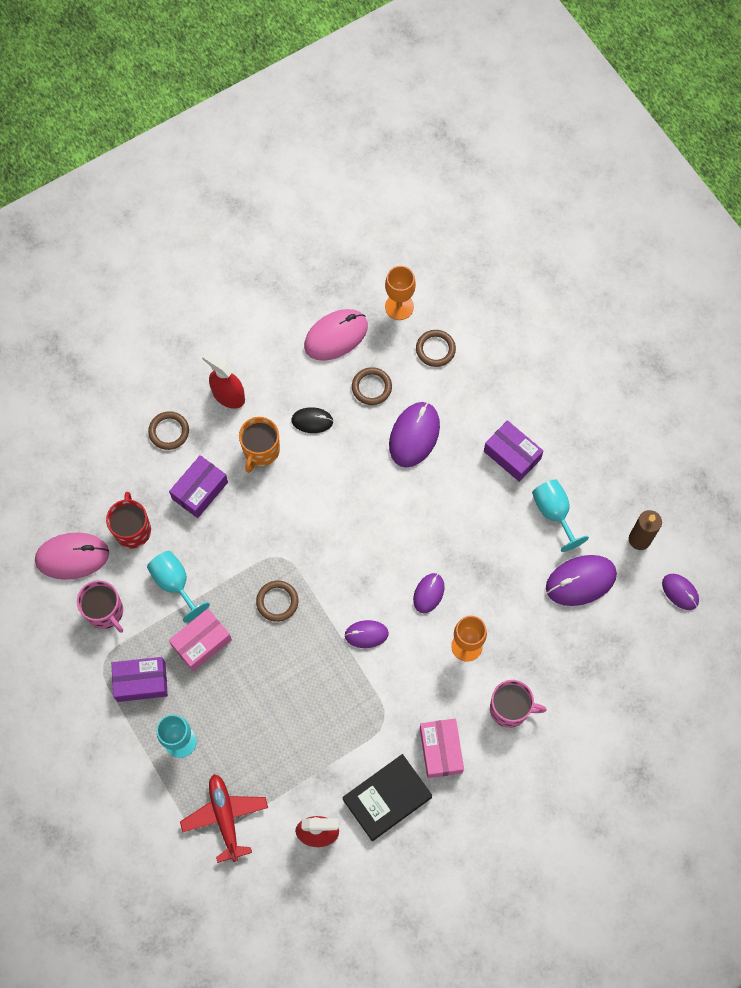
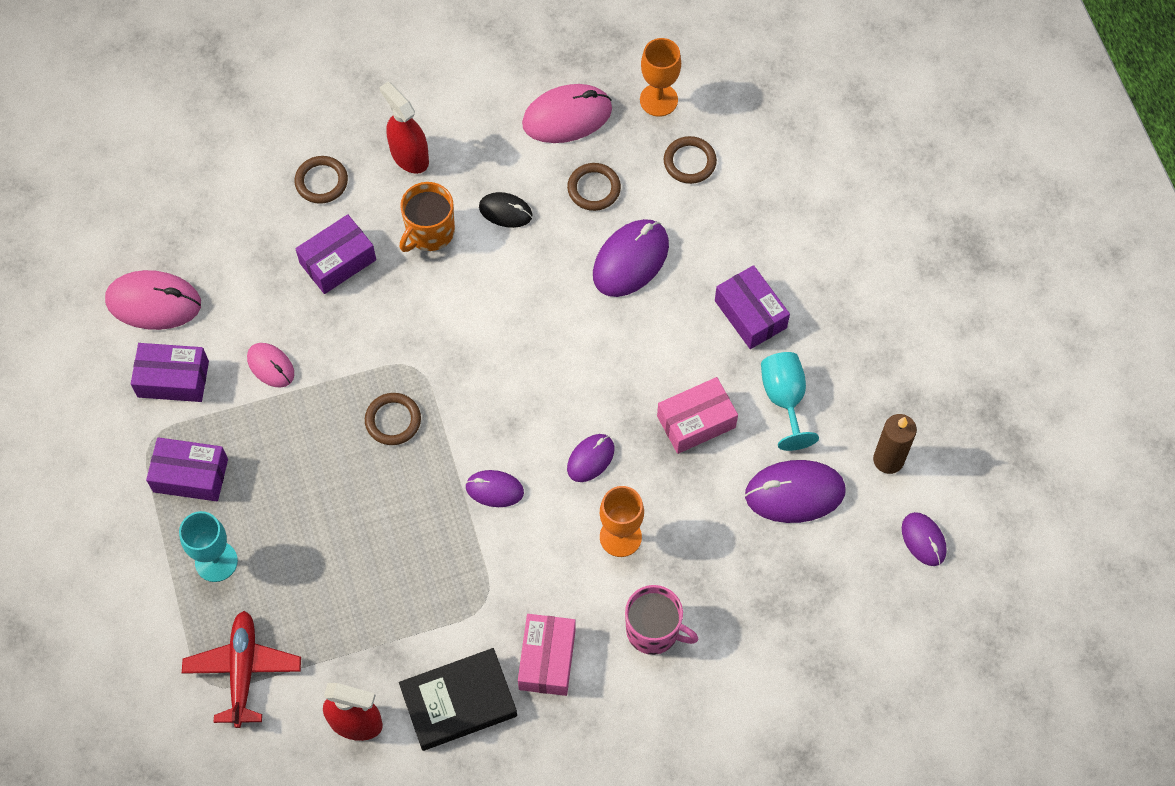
camera: 15 degrees right, 5 degrees down
(105, 612) = (173, 379): pink mug -> purple box
(132, 530) = (239, 288): red mug -> none
(175, 583) = (270, 366): turquoise goblet -> pink mouse
(201, 643) = (281, 447): pink box -> pink box (696, 422)

